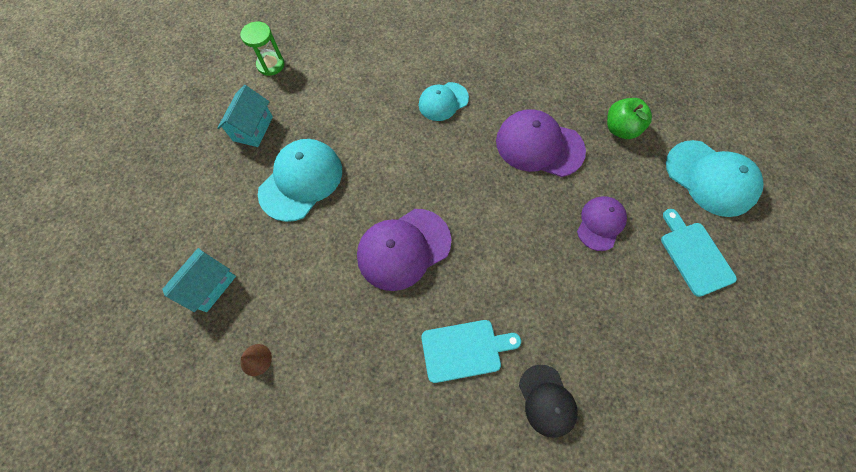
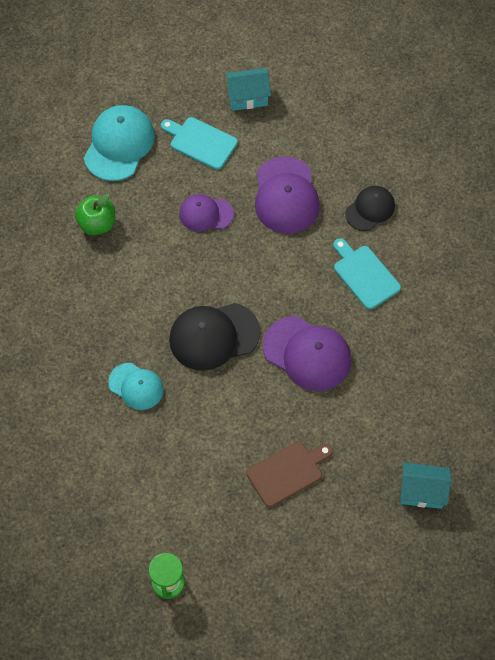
camera: 115 degrees left, 5 degrees down
(253, 128) = (254, 552): turquoise house -> turquoise house (247, 97)
(256, 359) = (456, 419): brown cone -> none
(301, 181) = (287, 472): turquoise cap -> brown cutting board
(461, 177) = (214, 336): none -> black cap
(539, 146) = (148, 284): purple cap -> purple cap (286, 195)
(694, 255) = (201, 142): turquoise cutting board -> turquoise cutting board turned 75 degrees clockwise

